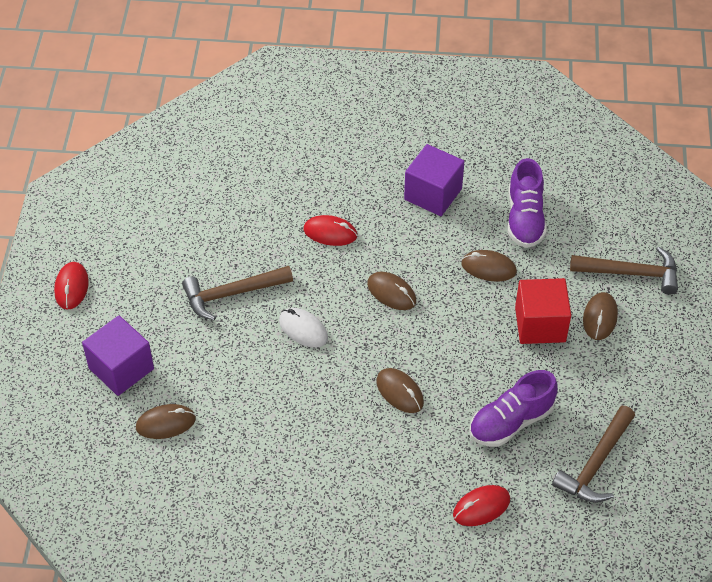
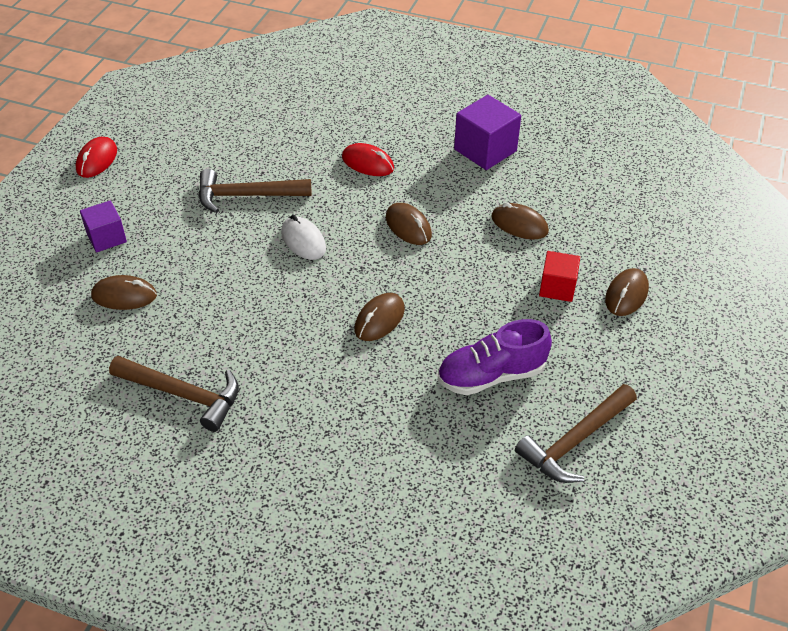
camera: 15 degrees right, 5 degrees down
(121, 368) = (106, 238): purple cube -> purple cube, size x0.64
(400, 392) = (379, 319): brown mouse -> brown mouse turned 60 degrees clockwise
(481, 507) = (425, 456): red mouse -> none
(524, 218) = (573, 188): purple shoe -> none
(540, 324) = (557, 287): red cube -> red cube, size x0.64
(631, 273) = (675, 260): brown hammer -> brown hammer (183, 395)

